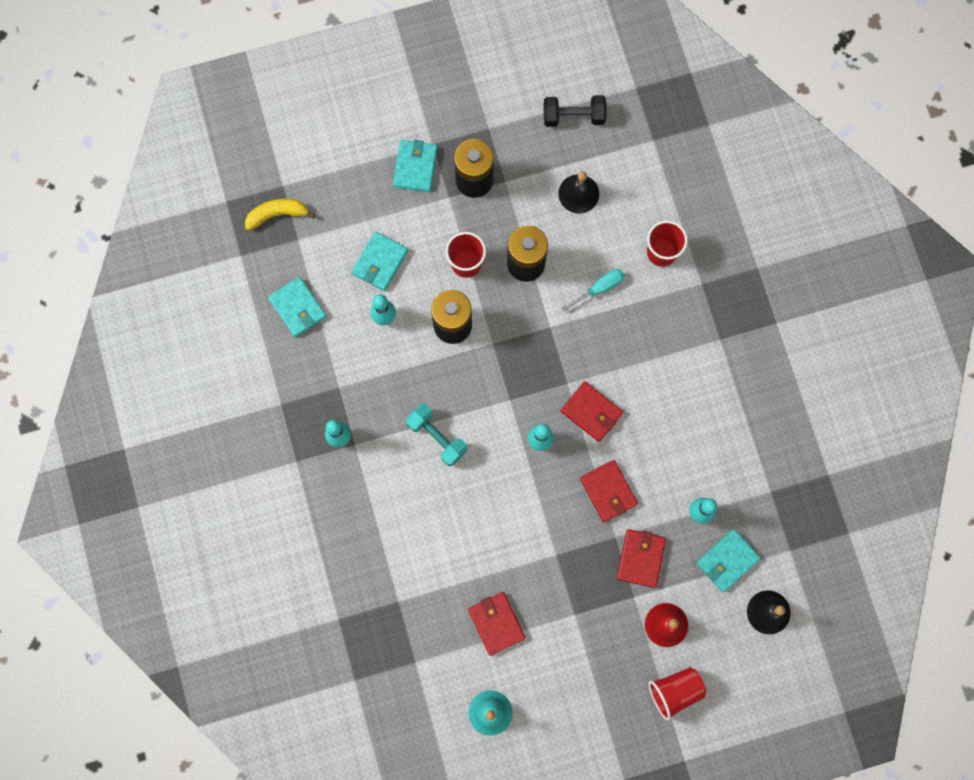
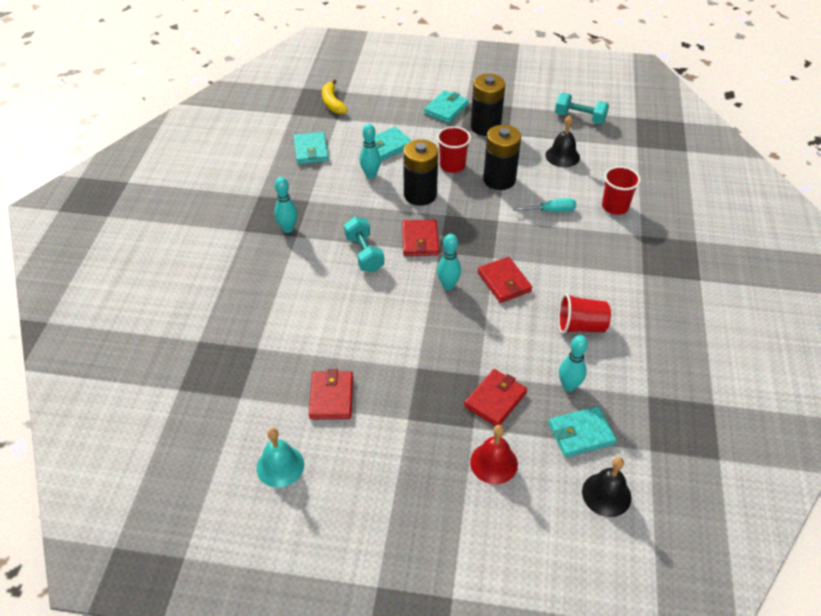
camera: 25 degrees right, 30 degrees down
(277, 214) = (332, 103): yellow banana -> yellow banana turned 120 degrees counterclockwise
(573, 116) = (580, 118): black dumbbell -> turquoise dumbbell
(608, 491) = (490, 339): red wallet -> red wallet (420, 240)
(675, 691) = (474, 525): red cup -> red cup (580, 326)

